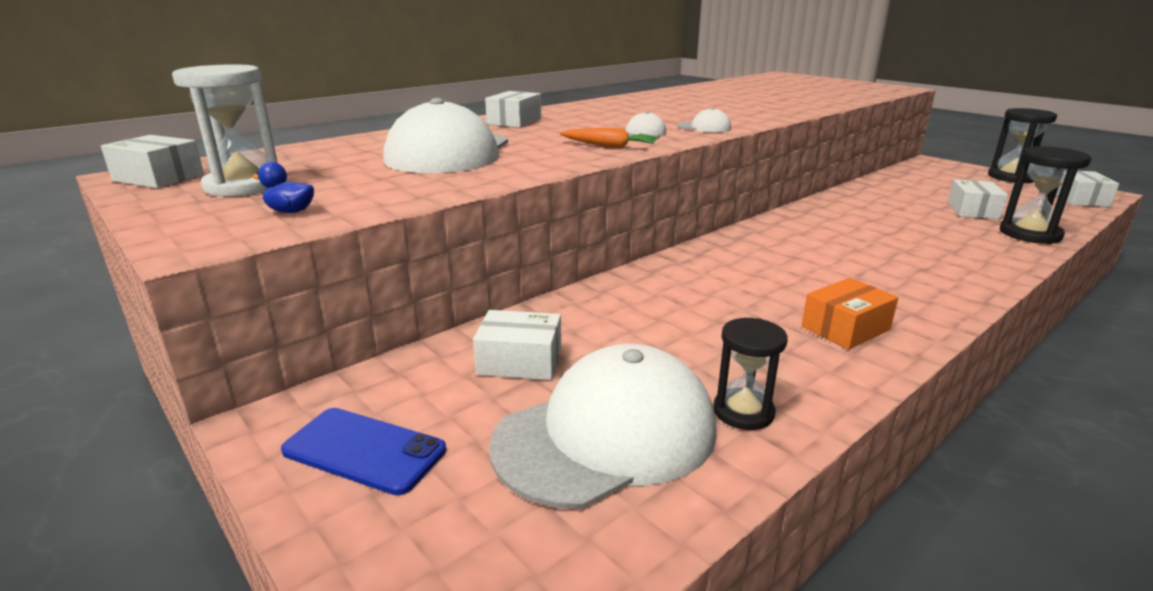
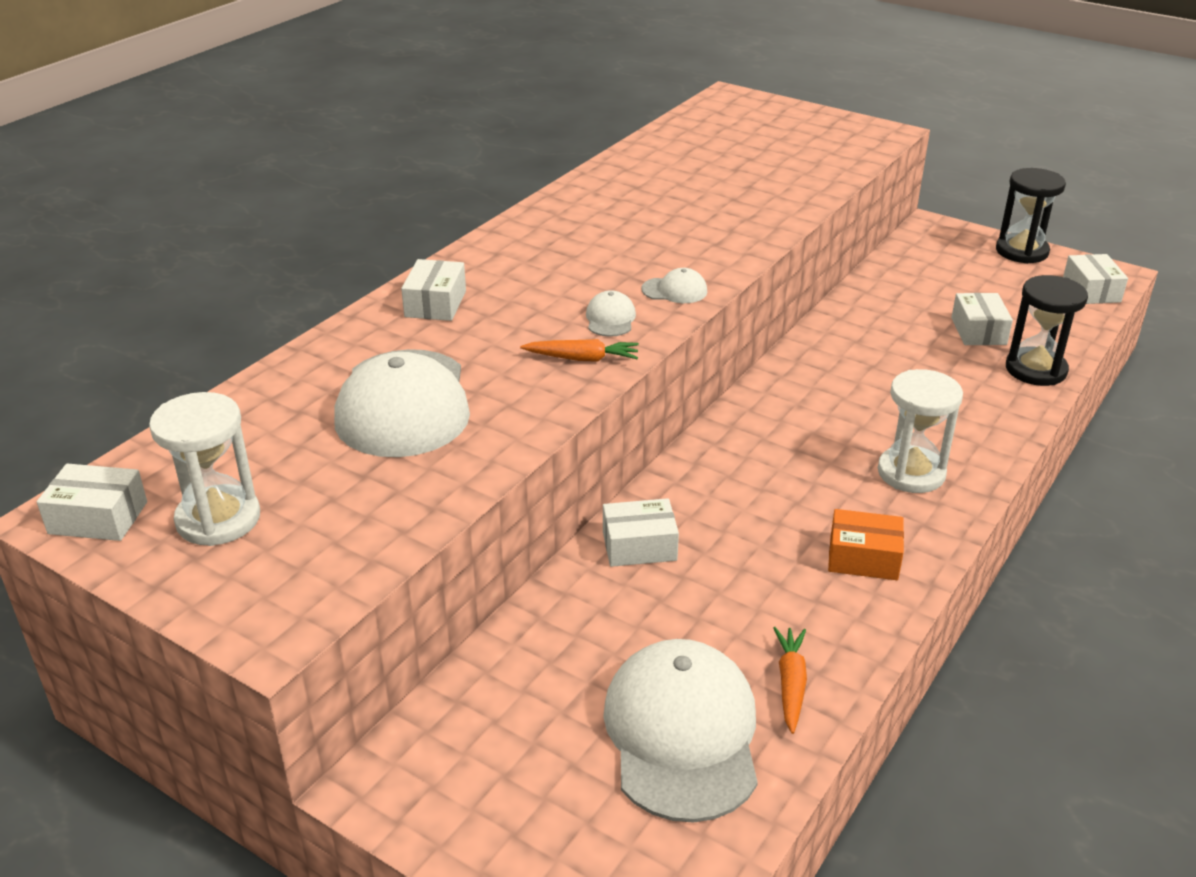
camera: 15 degrees left, 10 degrees up
(290, 211) = (315, 561): blue duck -> none
(364, 450) = (479, 795): blue phone -> none
(520, 361) = (567, 662): white box -> white box (639, 546)
(606, 435) = (682, 734): white cap -> white cap turned 45 degrees counterclockwise
(743, 412) = (790, 684): black hourglass -> orange carrot
(845, 328) = (863, 558): orange box -> orange box turned 60 degrees clockwise
(903, 280) = (911, 473): none -> white hourglass

